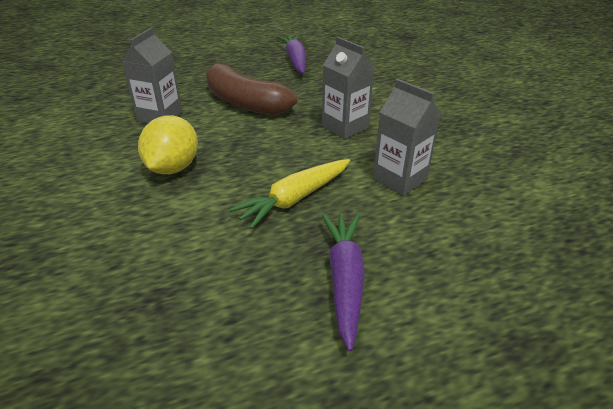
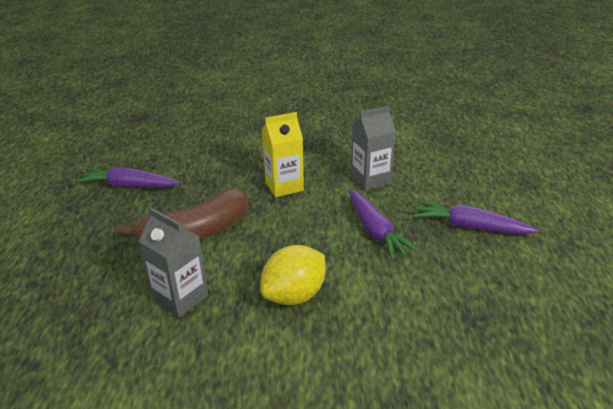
camera: 70 degrees left, 5 degrees down
(173, 167) = (294, 295): yellow lemon -> yellow lemon turned 75 degrees counterclockwise
(295, 199) = (375, 231): yellow carrot -> purple carrot
(345, 127) = (284, 186): grey carton -> yellow carton

